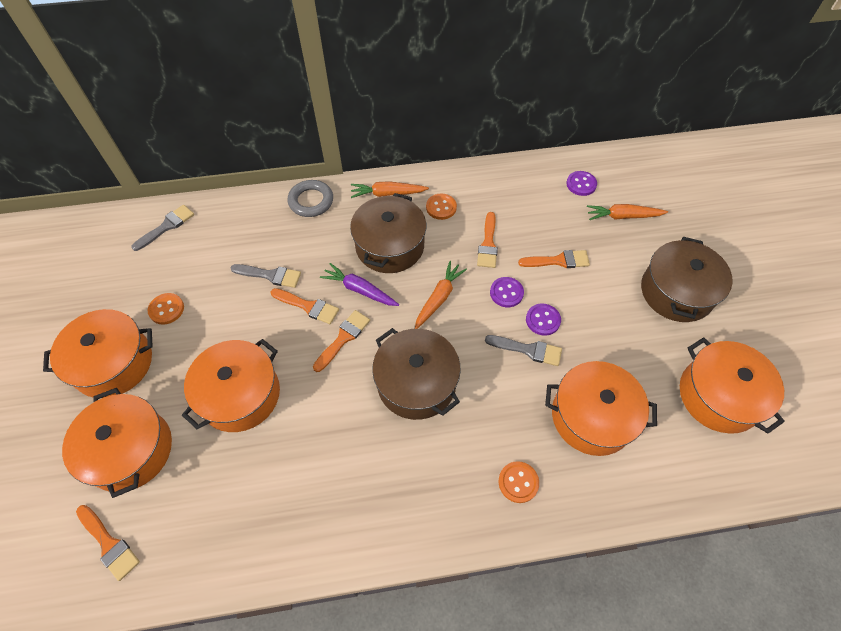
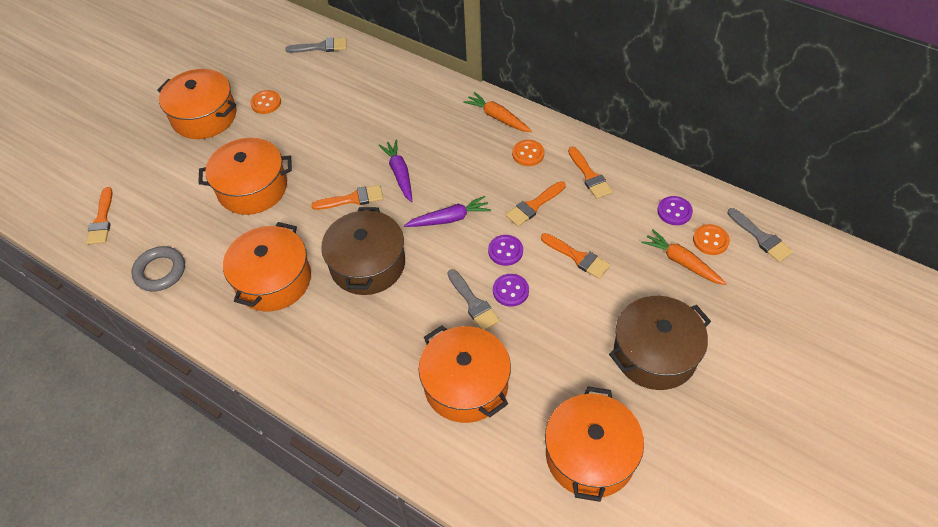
camera: 45 degrees right, 5 degrees down
(130, 450) = (162, 176): orange pot -> orange pot (273, 280)
(270, 275) = (351, 123): grey brush -> grey brush (761, 238)
(308, 306) = (353, 161): orange brush -> orange brush (590, 176)
(311, 201) = (434, 88): grey ring -> grey ring (160, 271)
(390, 246) = (455, 157): brown pot -> none
(439, 298) = (449, 219): orange carrot -> purple carrot
(518, 482) = (361, 382): orange button -> orange button (710, 240)

